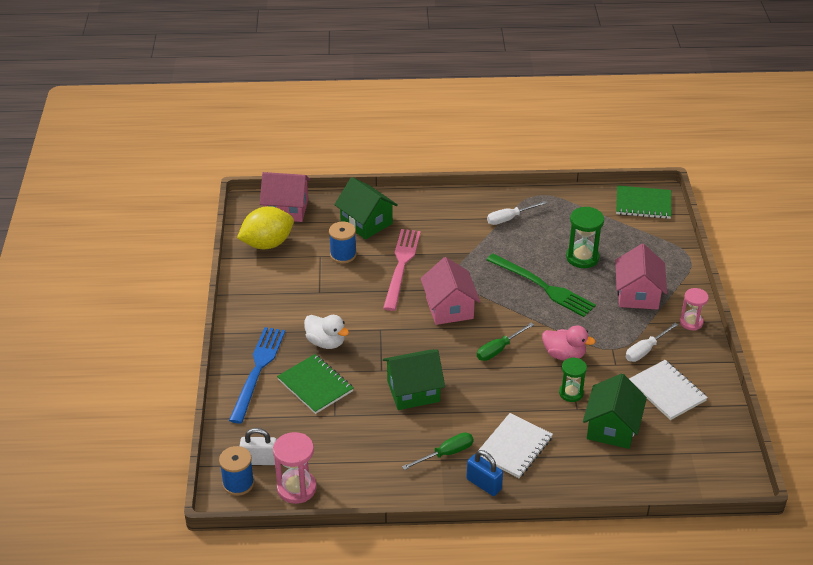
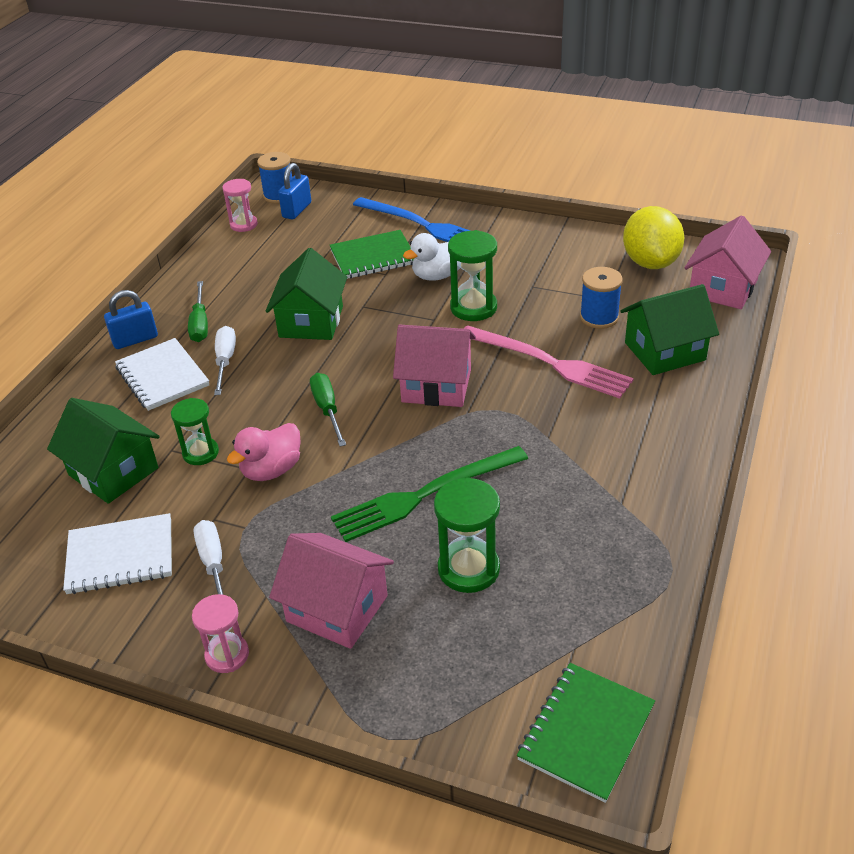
camera: 115 degrees right, 0 degrees up
(260, 460) = (297, 210): white padlock -> blue padlock
(296, 488) = (243, 224): pink hourglass -> pink hourglass, size x0.66
(358, 313) = (473, 307): none -> green hourglass
(509, 218) = (615, 508): white screwdriver -> white screwdriver (225, 361)

